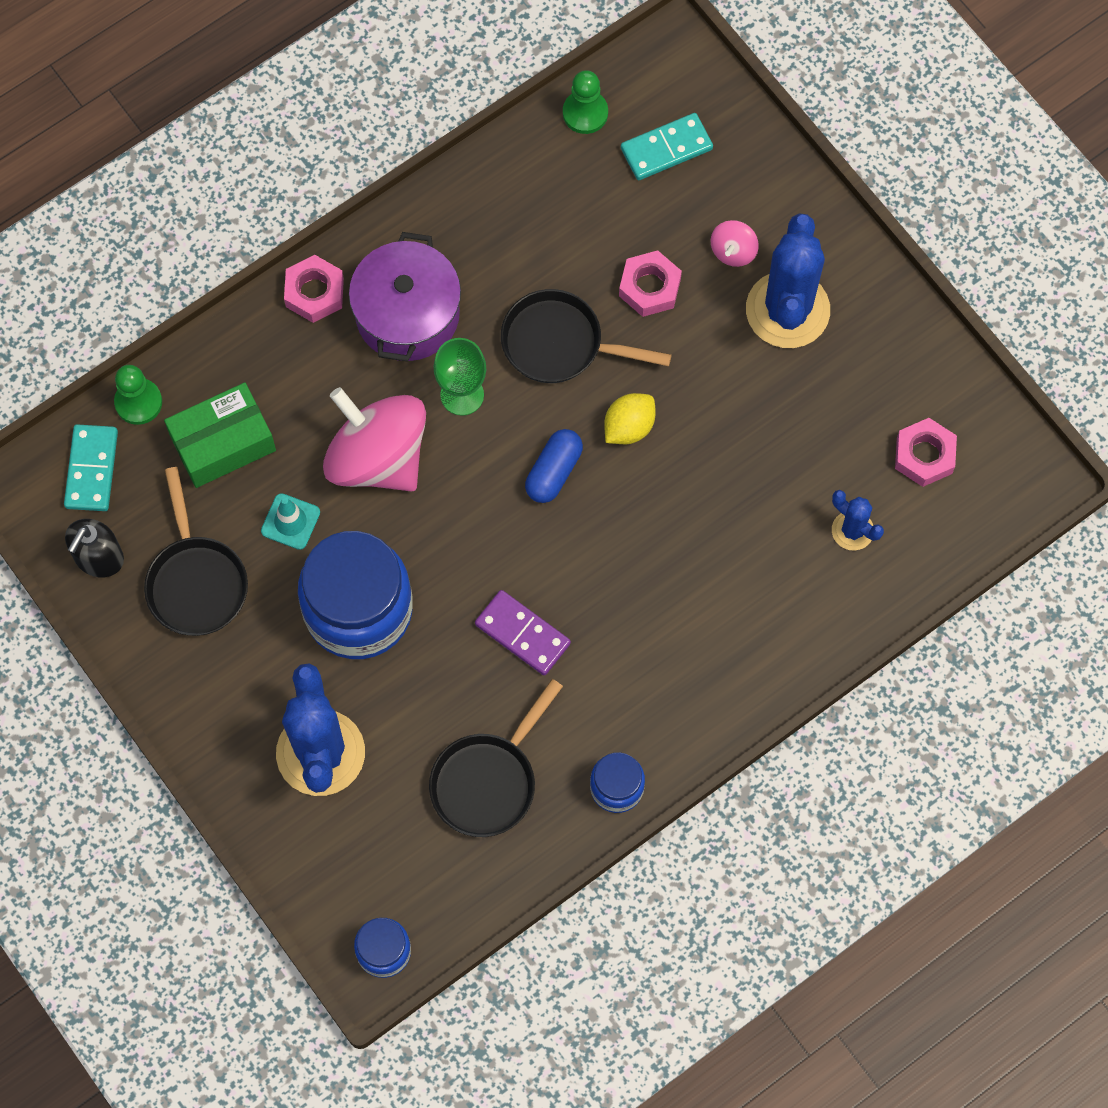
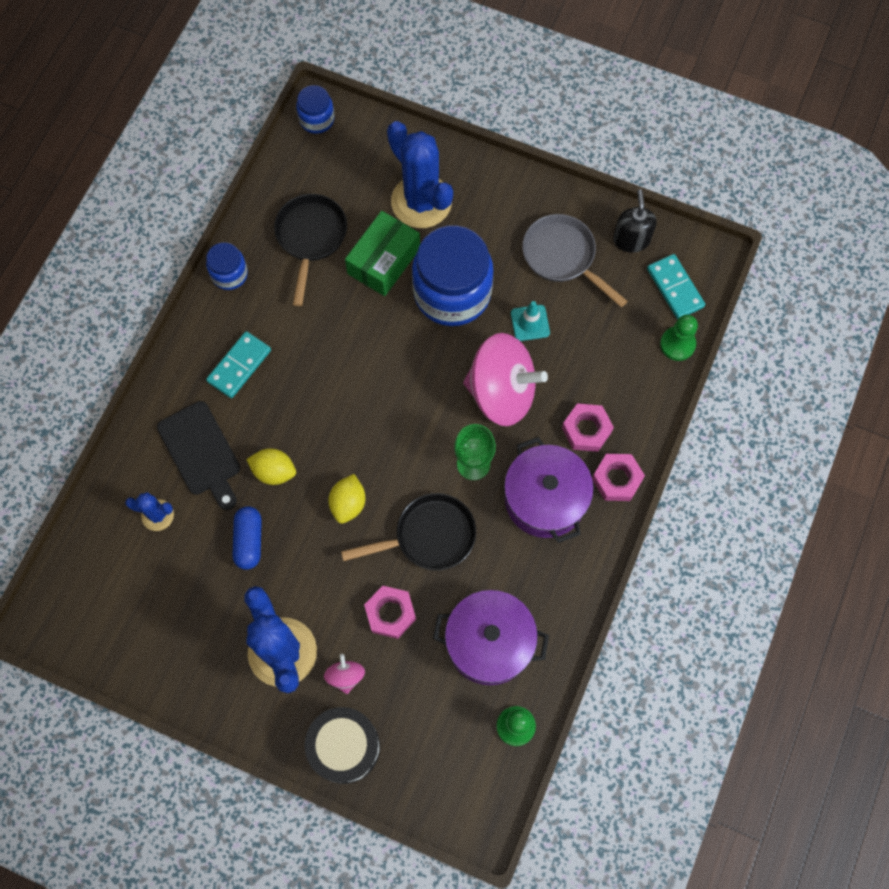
camera: 150 degrees right, 0 degrees up
(196, 581) = (563, 257): black pan -> grey pan
(223, 443) = (606, 348): green box -> green box (384, 261)
(522, 634) = (340, 333): purple domino -> none
(554, 472) = (381, 446): blue capsule -> blue capsule (249, 541)
(562, 203) = (489, 643): none -> purple pot
(666, 148) = (439, 732): turquoise domino -> turquoise domino (239, 366)
(693, 509) = (274, 471): none -> yellow lemon
(766, 577) = (201, 452): none -> black cutting board
(772, 185) = (344, 747): none -> black drum
(924, 455) = (131, 596): pink nut -> pink nut (586, 430)

